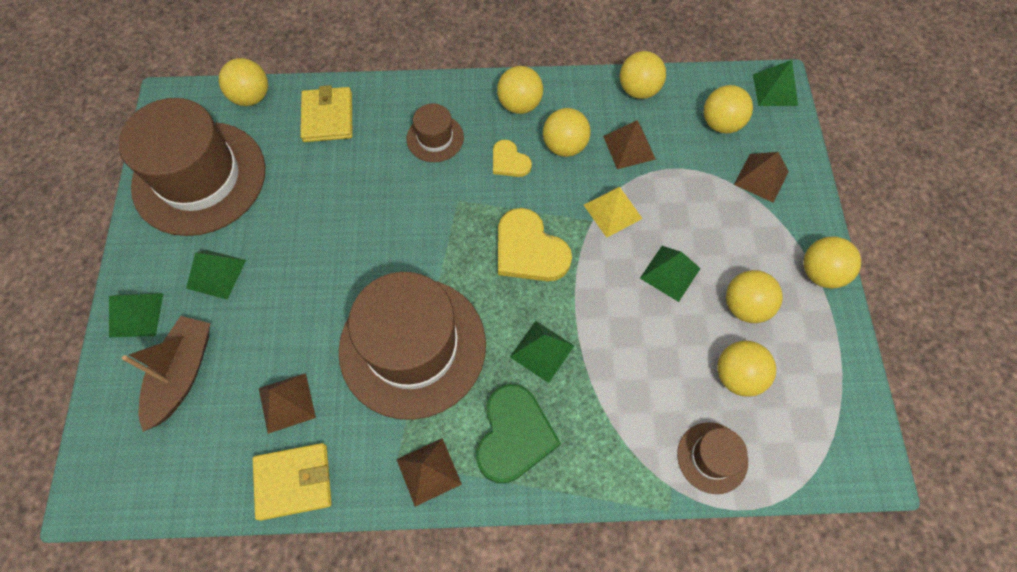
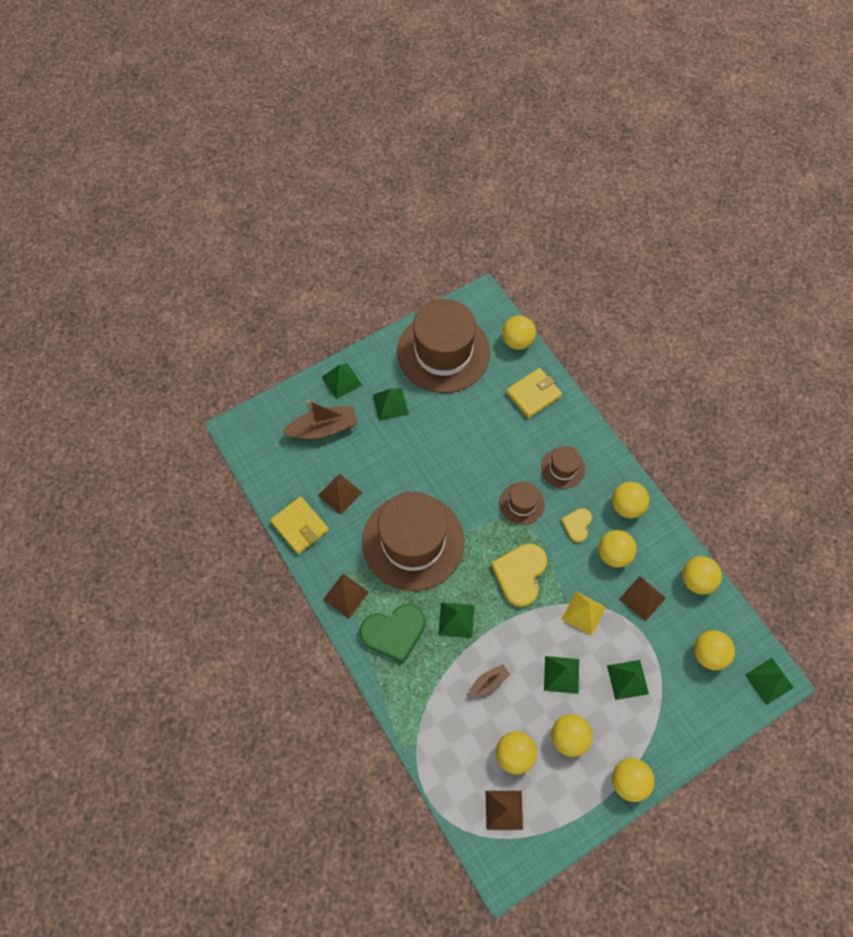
camera: 60 degrees right, 0 degrees up
(638, 356) = (489, 682): none -> brown boat
(709, 211) = (627, 679): none -> green pyramid
(712, 457) = (449, 762): brown hat -> brown hat (522, 503)
(761, 178) = (680, 704): brown pyramid -> brown pyramid (504, 810)

